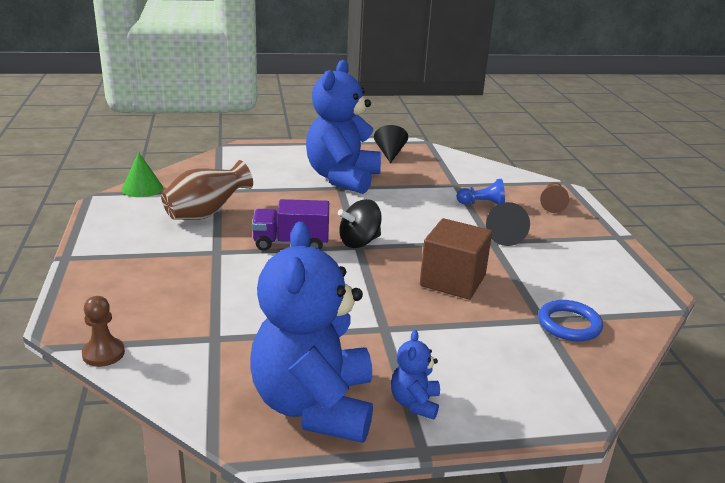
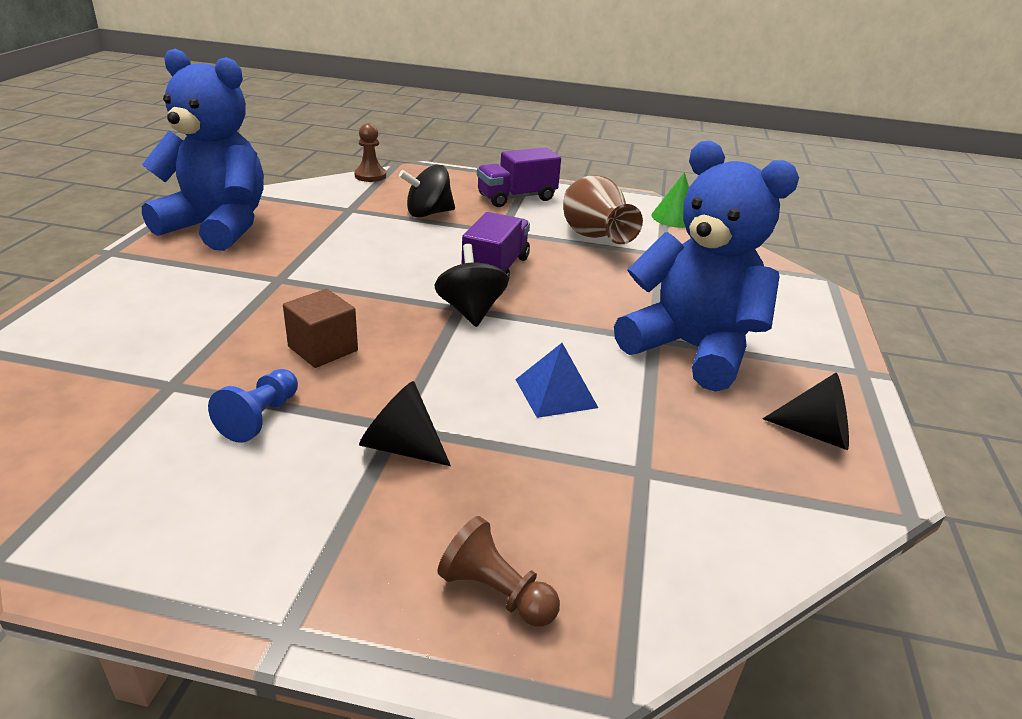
camera: 110 degrees right, 5 degrees up
(131, 256) = (516, 198): none -> purple truck
(199, 292) = (428, 213): none -> black spinning top
(415, 403) = (161, 263): blue teddy bear -> none
(420, 207) = (556, 393): none -> blue pyramid
(452, 280) = (323, 349): brown cube -> brown cube, size x0.66
(482, 204) = (540, 473): blue pawn -> blue pawn (260, 417)
(569, 324) = (135, 403): blue ring -> none

